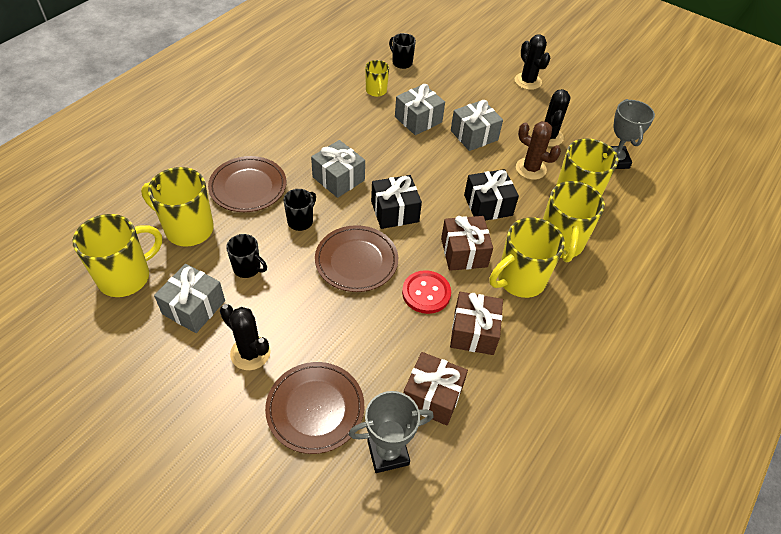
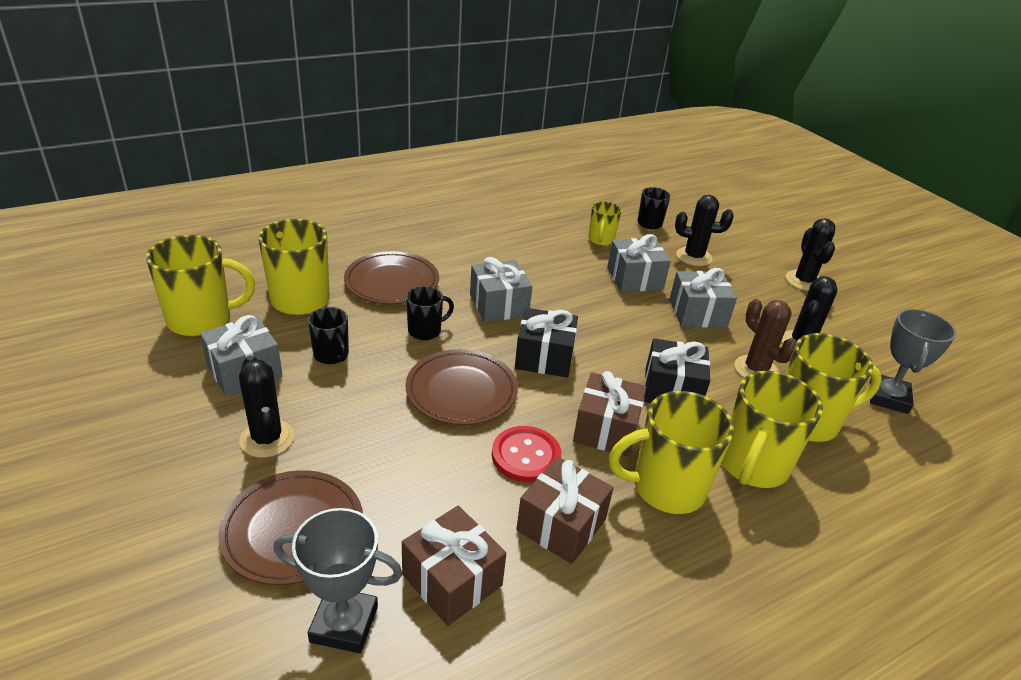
camera: 25 degrees right, 15 degrees down
(448, 85) = (694, 257): none -> black cactus

